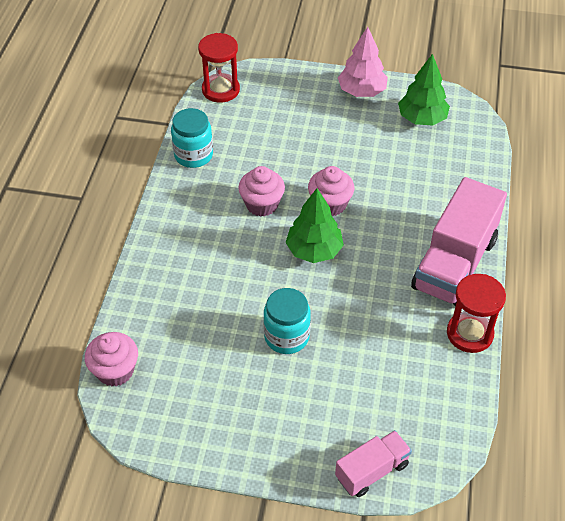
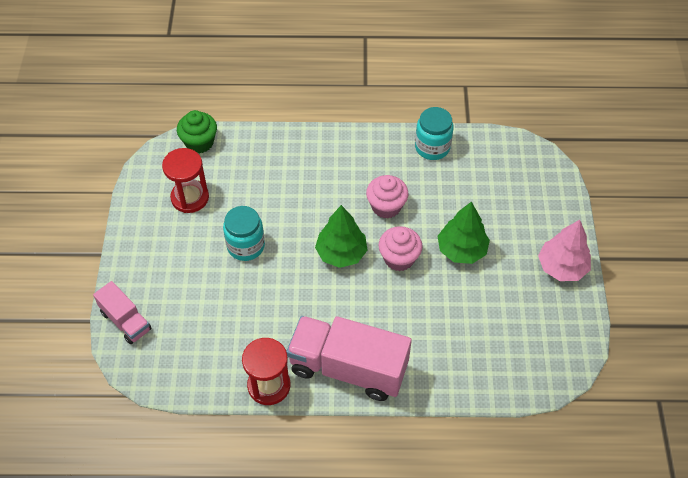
camera: 80 degrees right, 5 degrees up
(115, 371) = (199, 142): pink cupcake -> green cupcake
(220, 90) = (523, 152): red hourglass -> red hourglass (190, 198)
(422, 119) = (539, 325): green tree -> green tree (461, 250)

